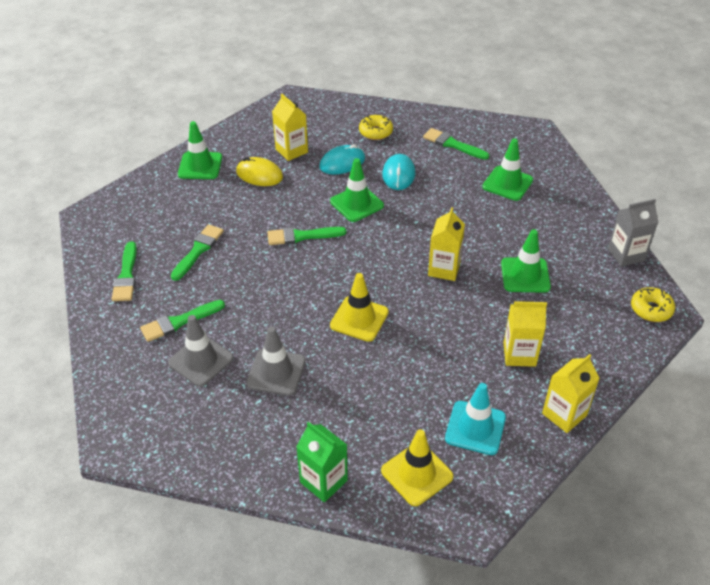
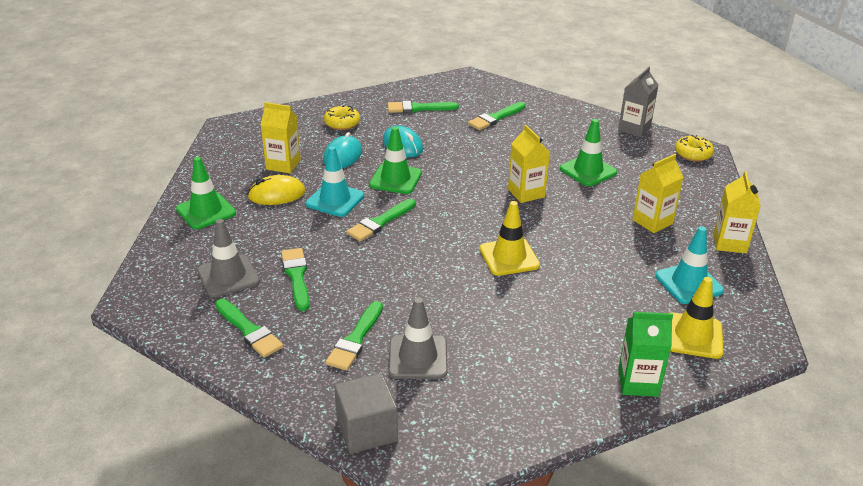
camera: 40 degrees left, 10 degrees down
(112, 392) = (366, 429): none -> grey cube
(276, 372) = (495, 329): grey traffic cone -> grey traffic cone (228, 276)
(293, 200) = (335, 200): none -> turquoise traffic cone
(507, 183) = (495, 118): green traffic cone -> green brush

